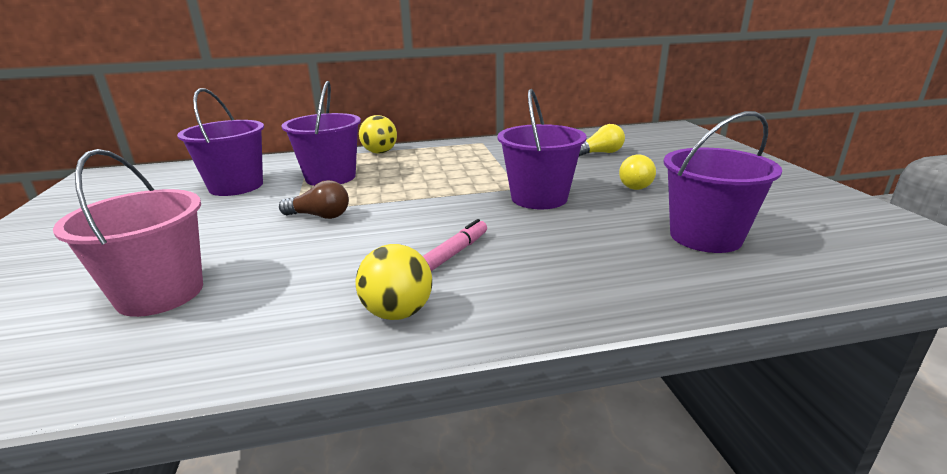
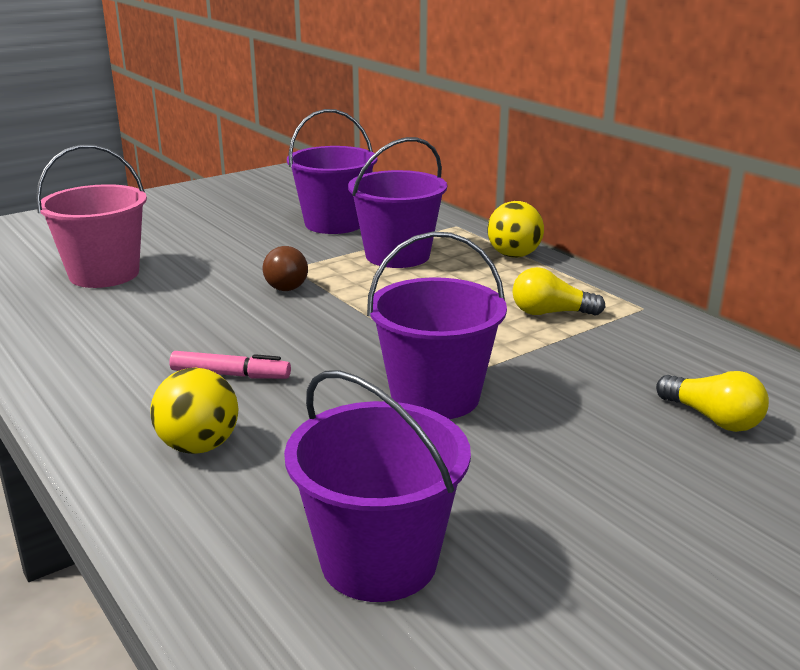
camera: 65 degrees right, 0 degrees up
(397, 312) = (96, 375): yellow ball -> yellow ball (199, 446)
(637, 184) = (572, 476): yellow light bulb -> yellow light bulb (550, 313)

